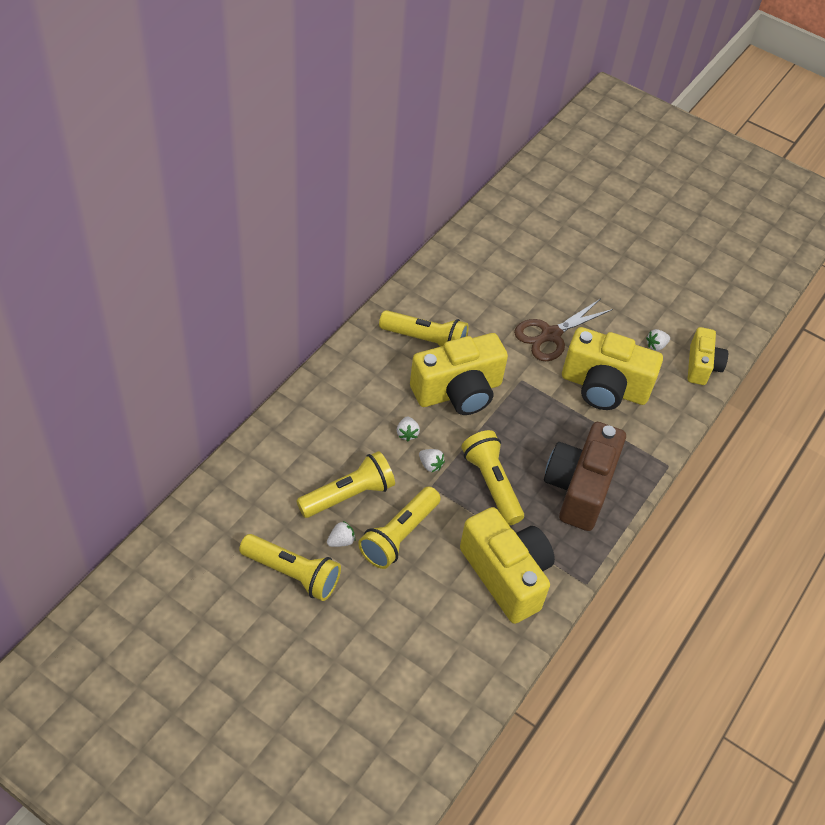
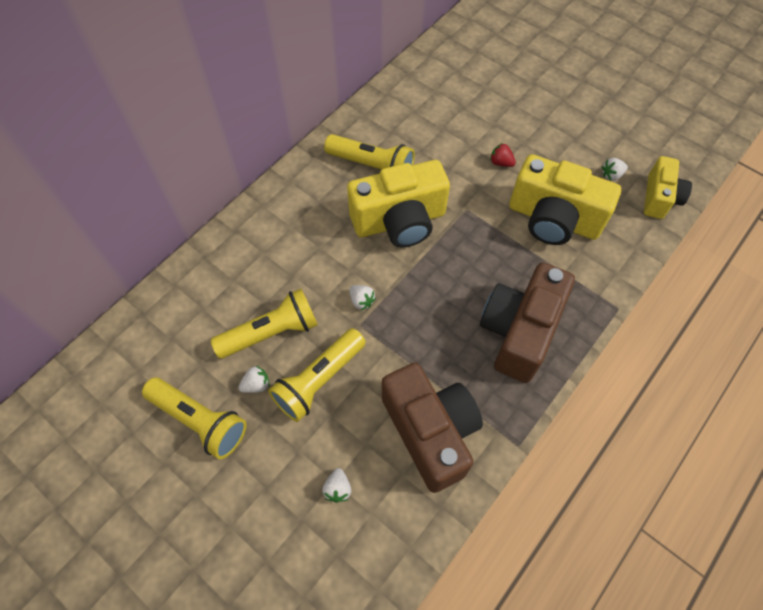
camera: 10 degrees right, 10 degrees up
(407, 433) = (341, 265): white strawberry -> white strawberry (338, 488)
(491, 484) = (424, 324): yellow flashlight -> none
(506, 575) = (430, 432): yellow camera -> brown camera
(550, 335) = (501, 162): brown scissors -> red strawberry

